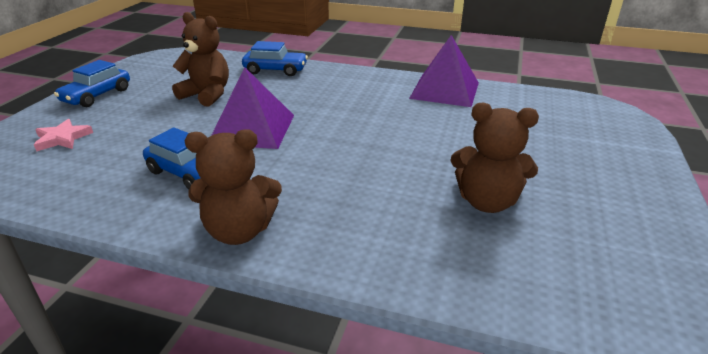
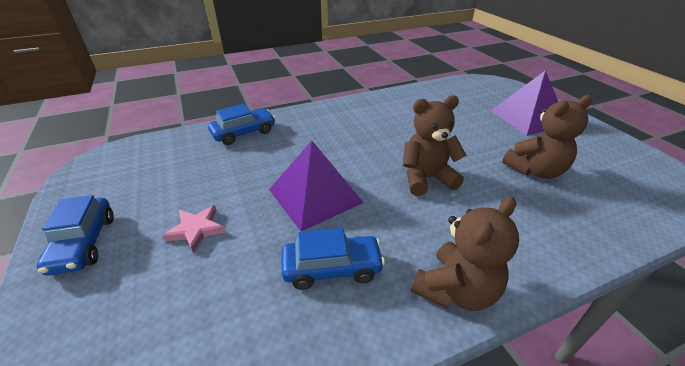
camera: 40 degrees left, 5 degrees up
(62, 138) = (126, 317): pink star -> pink star (196, 230)
(207, 95) = (218, 183): brown teddy bear -> brown teddy bear (426, 178)
(445, 90) = (392, 102): purple pyramid -> purple pyramid (527, 118)

